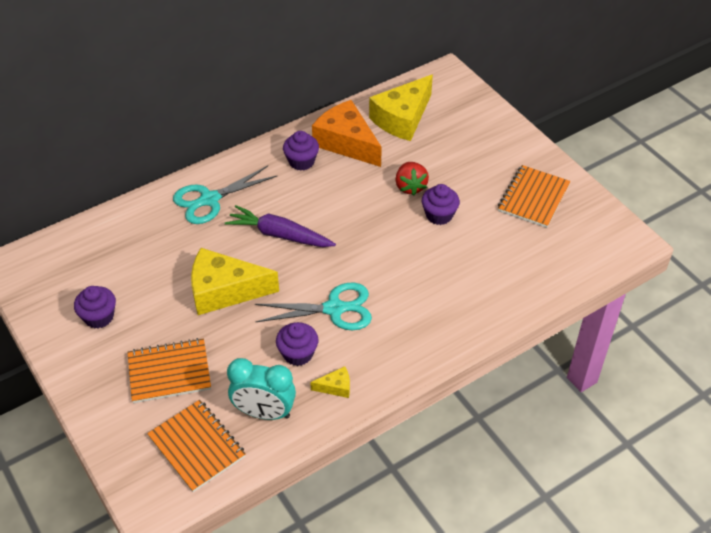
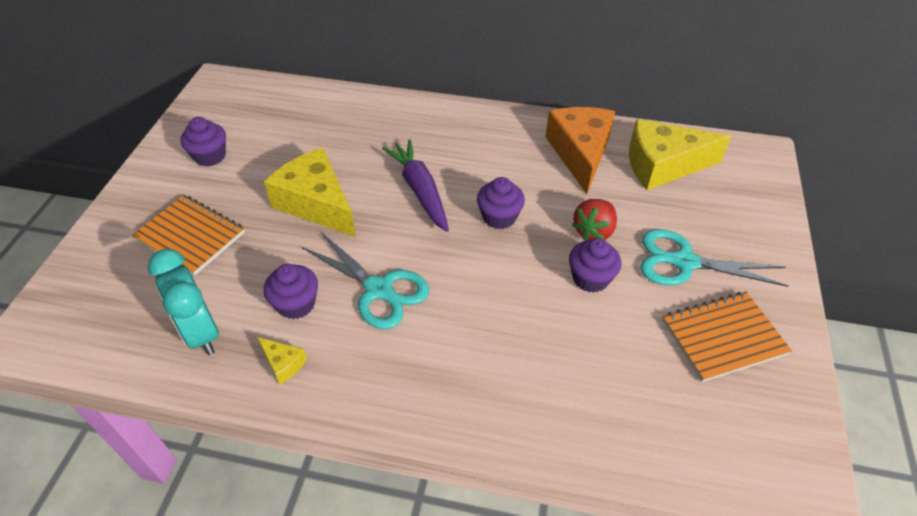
camera: 45 degrees right, 0 degrees up
(197, 446) = (120, 315): orange notebook -> none
(210, 199) = (404, 125): turquoise scissors -> turquoise scissors (684, 262)
(301, 161) = (518, 144): purple cupcake -> purple cupcake (499, 217)

